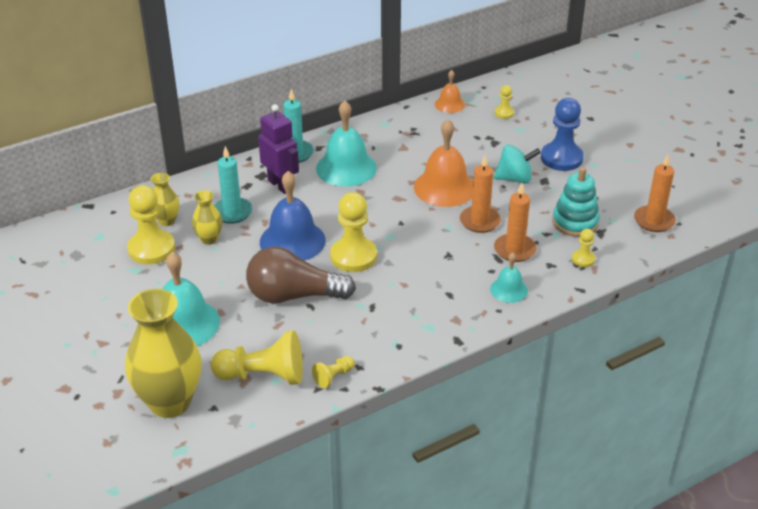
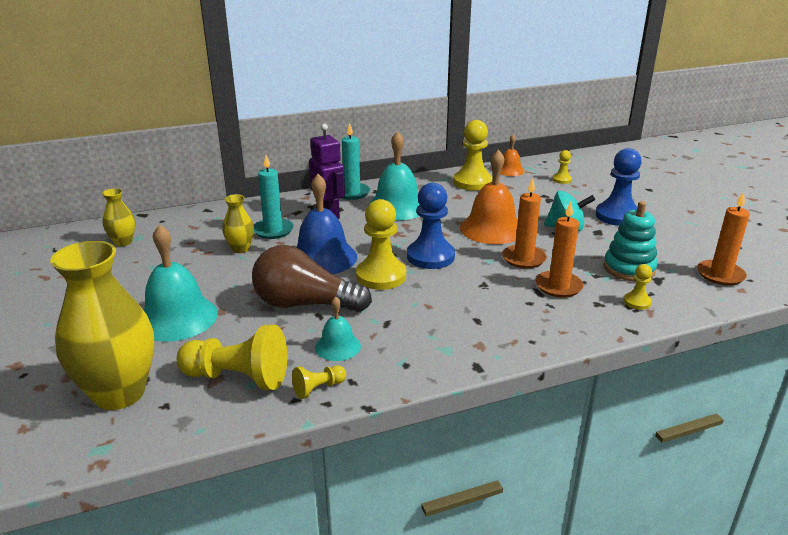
camera: 10 degrees right, 10 degrees down
(151, 249) = (181, 251): yellow pawn -> yellow pawn (472, 182)
(167, 221) = (207, 231): yellow vase -> yellow vase (123, 242)
(393, 228) = (430, 256): none -> blue pawn
(509, 290) = (547, 322): turquoise bell -> turquoise bell (338, 346)

